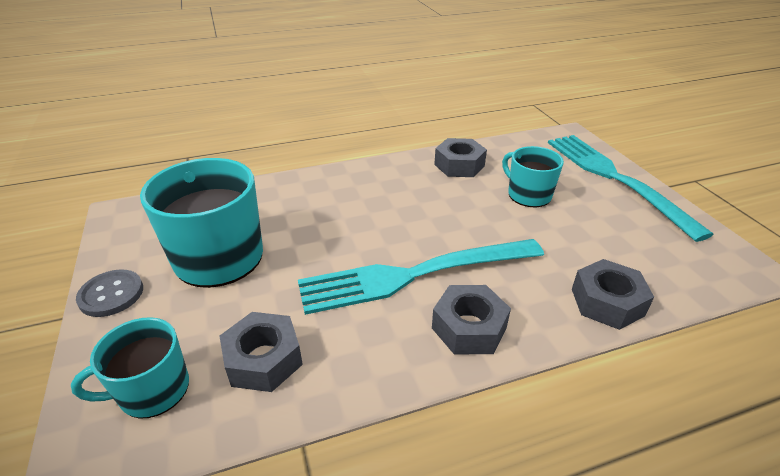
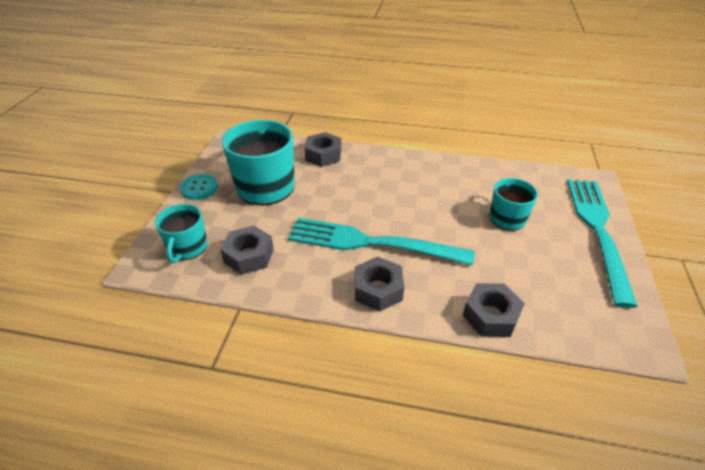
camera: 30 degrees right, 5 degrees up
(111, 294) = (199, 188): grey button -> turquoise button
(152, 390) = (187, 247): turquoise mug -> turquoise mug turned 90 degrees counterclockwise
(459, 165) = (472, 176): grey nut -> grey nut (323, 155)

